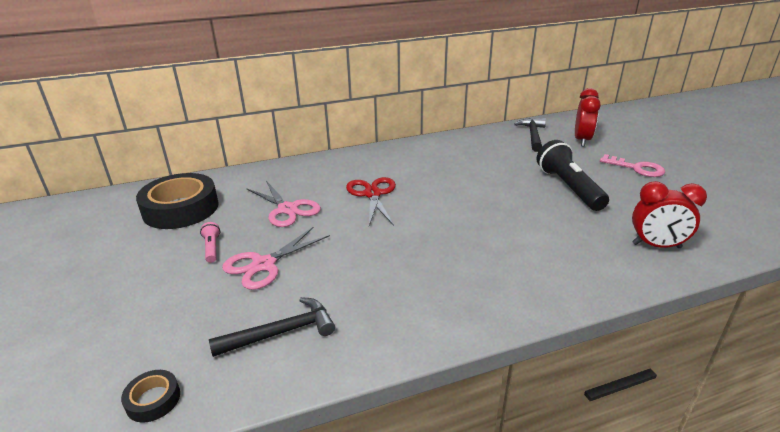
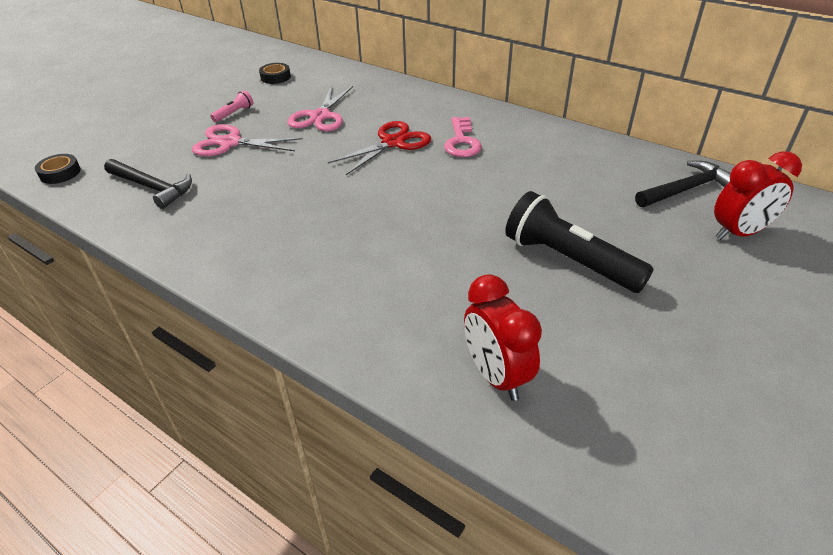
camera: 55 degrees right, 10 degrees up
(181, 209) = (275, 77): black tape -> black tape, size x0.44
(568, 188) = (569, 260): black flashlight -> black flashlight turned 90 degrees counterclockwise
(636, 168) = (719, 308): pink key -> pink key (461, 142)

